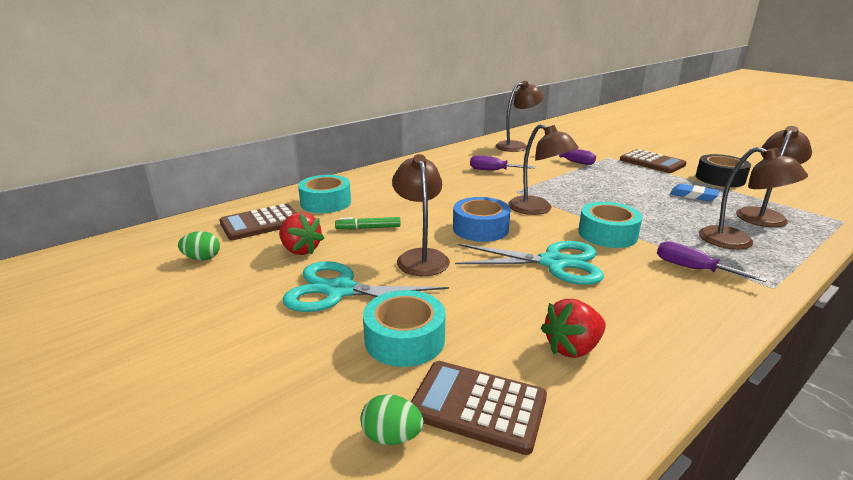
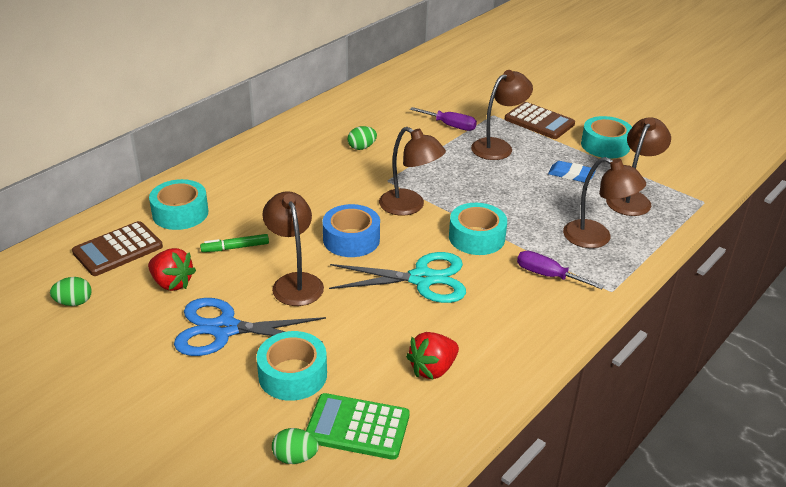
camera: 10 degrees left, 10 degrees up
(340, 290) = (225, 329): turquoise scissors -> blue scissors
(477, 406) = (357, 427): brown calculator -> green calculator
(493, 171) = (362, 147): purple screwdriver -> green egg
(516, 146) = (388, 99): brown lamp -> brown lamp (498, 146)
(720, 179) = (605, 145): black tape -> turquoise tape

